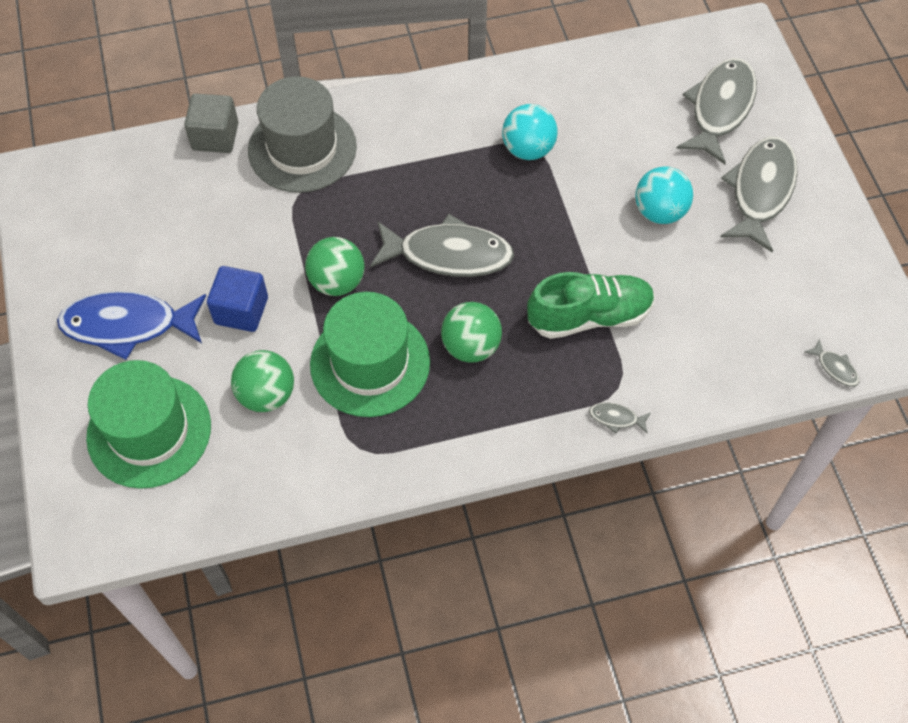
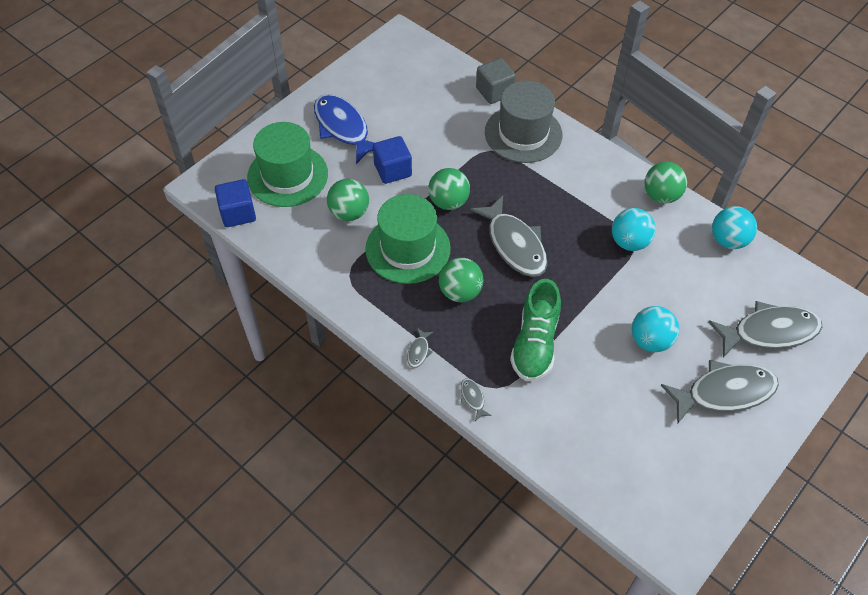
camera: 55 degrees right, 5 degrees down
(161, 523) = (238, 213): none -> blue cube
(492, 83) = (661, 196): none -> green ball
(589, 316) = (535, 343): green shoe -> green shoe turned 60 degrees clockwise
(591, 66) = (728, 240): none -> turquoise ball
(835, 368) = (620, 515): grey fish -> grey fish (419, 351)

